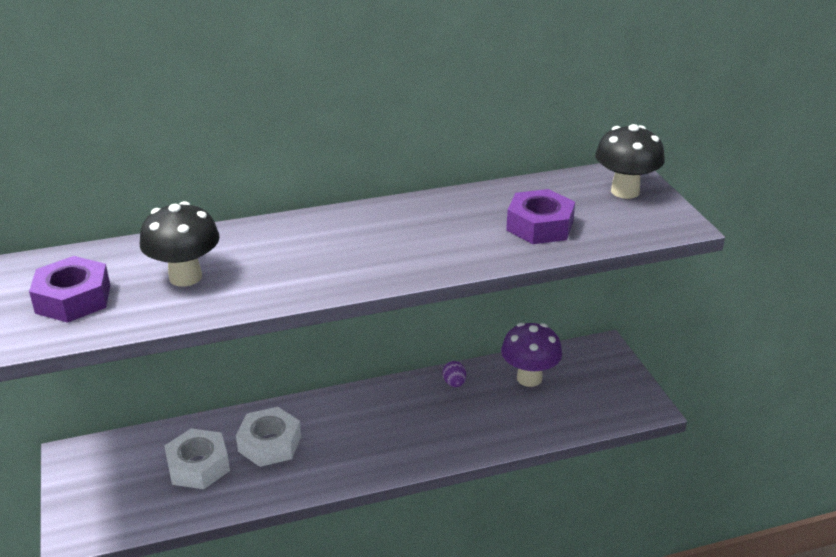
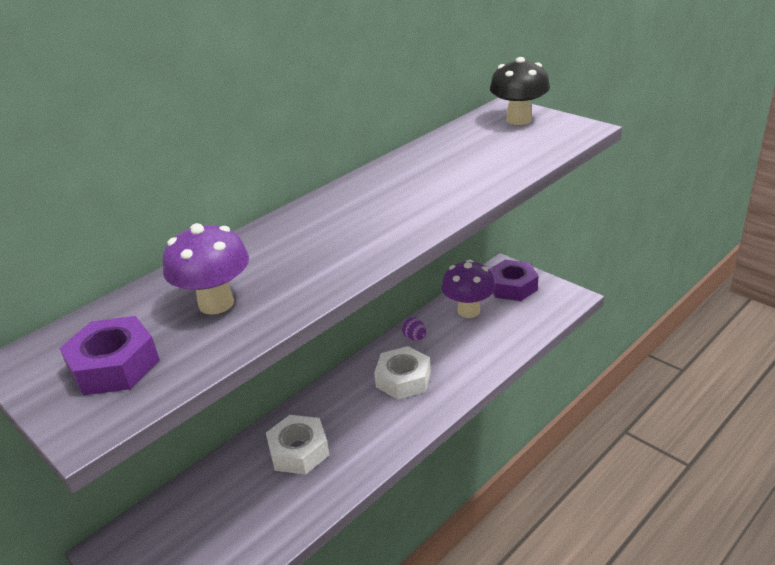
camera: 25 degrees left, 0 degrees up
(185, 277) = (216, 303): black mushroom -> purple mushroom
(198, 466) = (247, 500): white nut -> white nut (403, 379)
(539, 226) = (484, 161): purple nut -> purple nut (512, 286)

